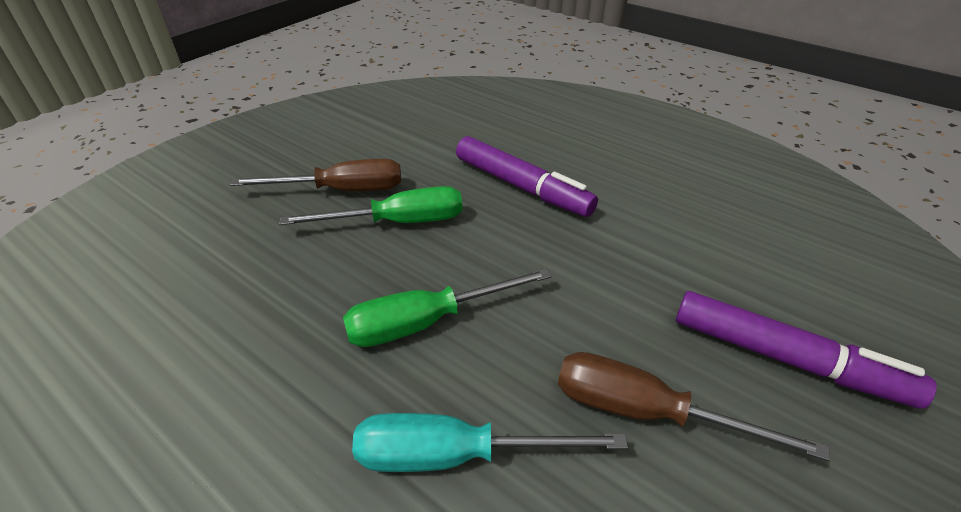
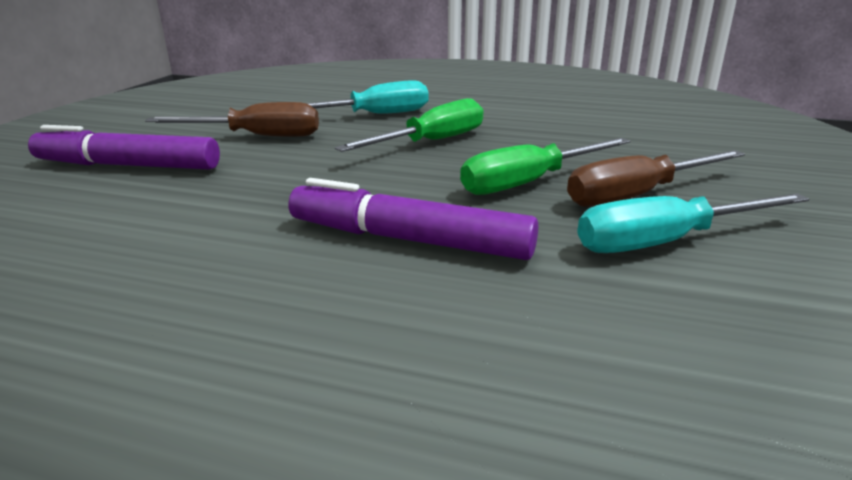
camera: 160 degrees right, 15 degrees down
(381, 154) = (666, 242): none -> turquoise screwdriver

